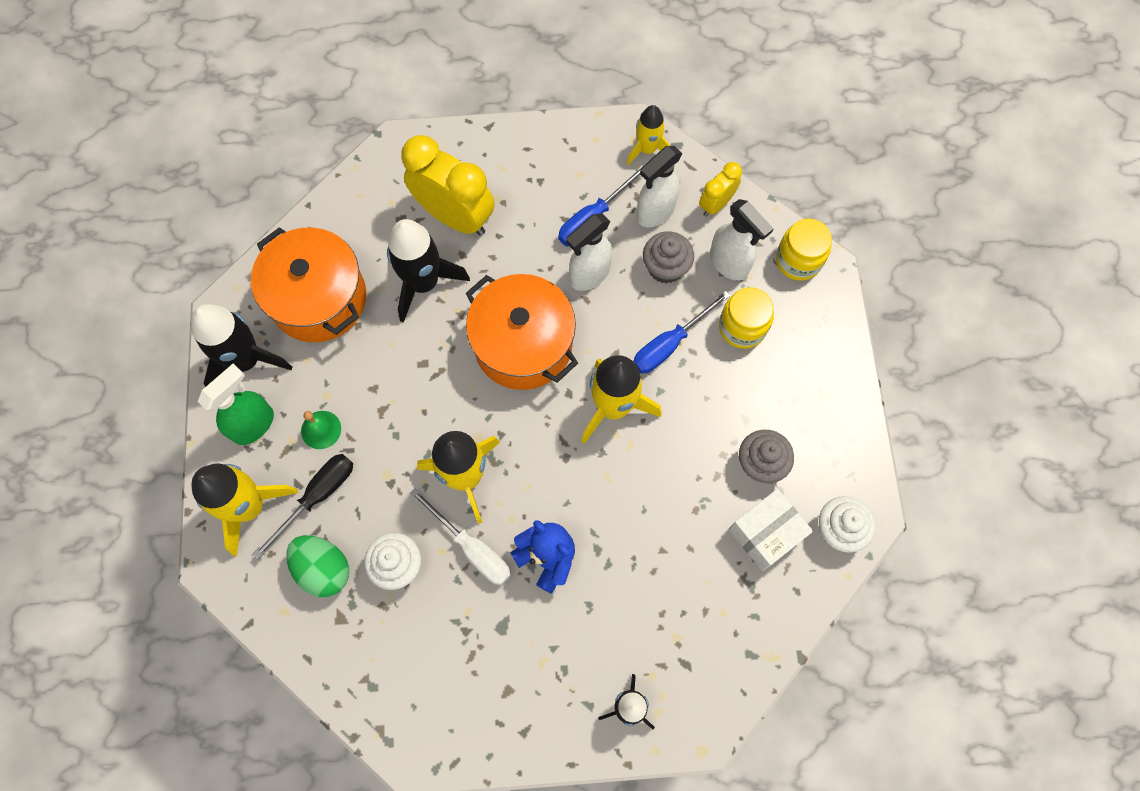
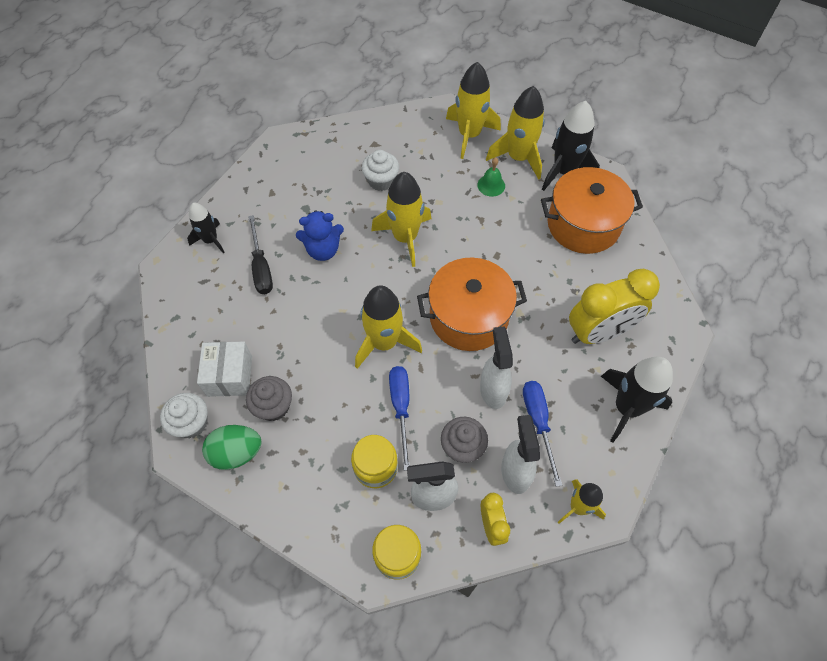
camera: 125 degrees right, 10 degrees down
(254, 424) = (518, 158): green spray bottle -> yellow rocket
(317, 497) = (451, 165): black screwdriver -> black screwdriver (261, 267)
(323, 569) = (407, 149): green egg -> green egg (236, 453)
(423, 283) = (556, 286): black rocket -> black rocket (627, 407)
(472, 548) = (360, 218): white screwdriver -> none

